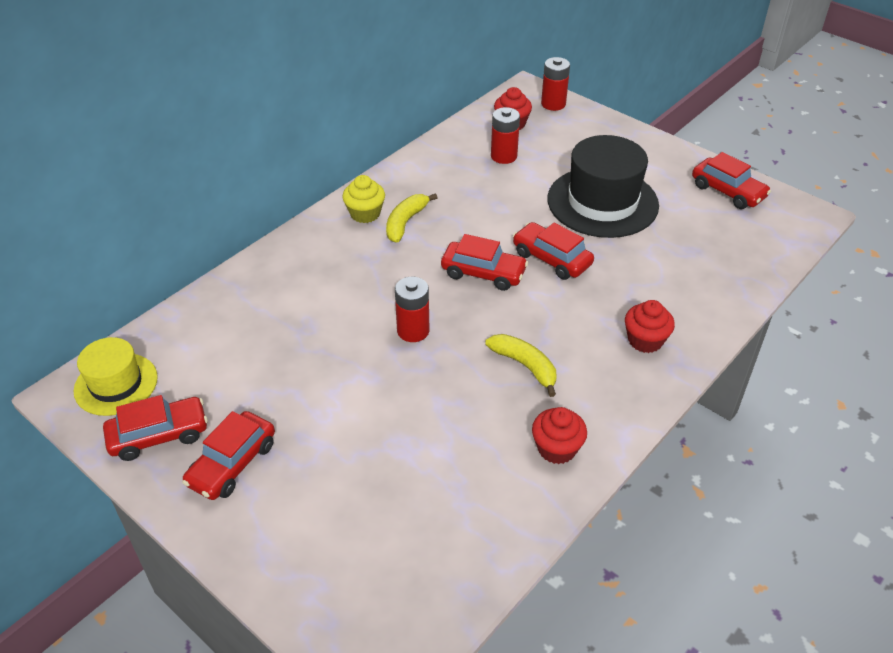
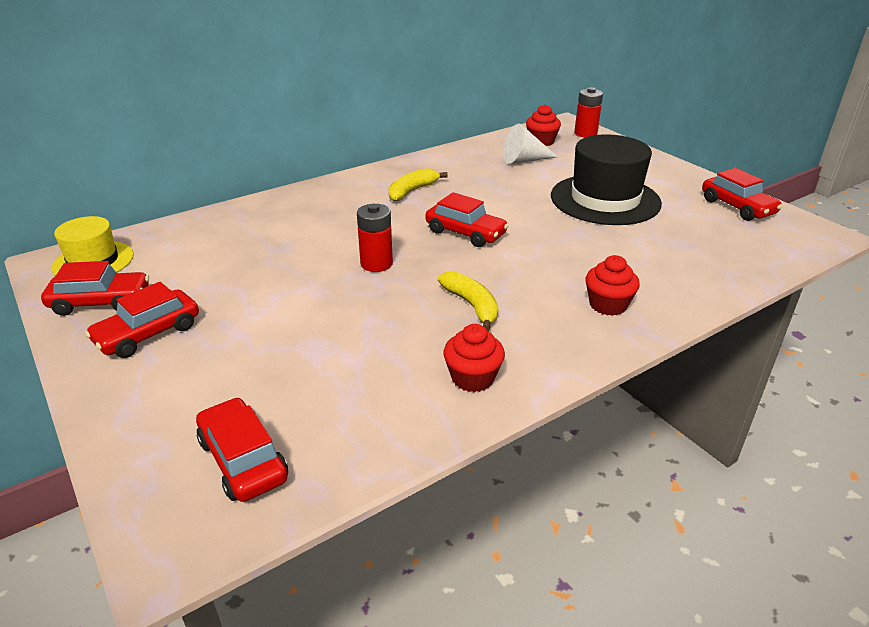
camera: 15 degrees right, 10 degrees down
(365, 213) = (379, 181): yellow cupcake -> none
(503, 156) = (524, 160): red battery -> white cone
(551, 259) = (537, 232): red car -> red car (243, 460)

